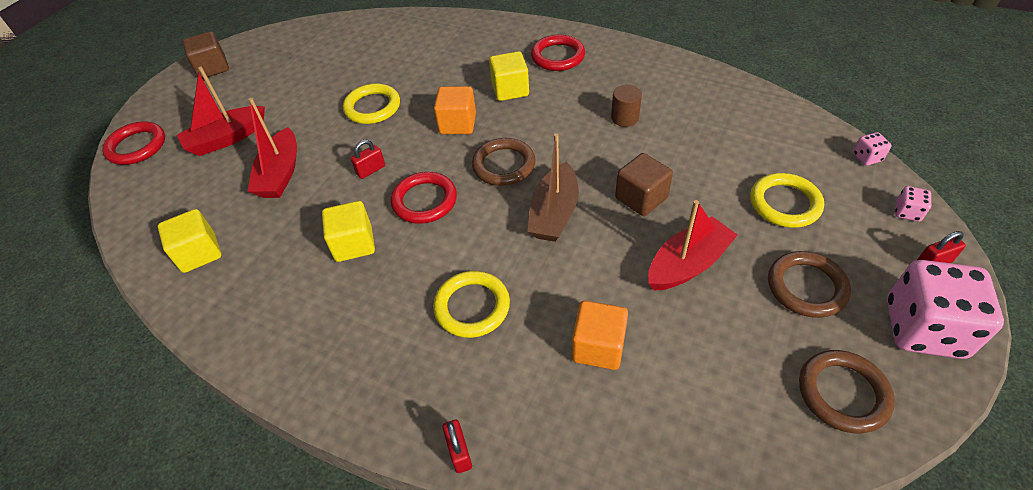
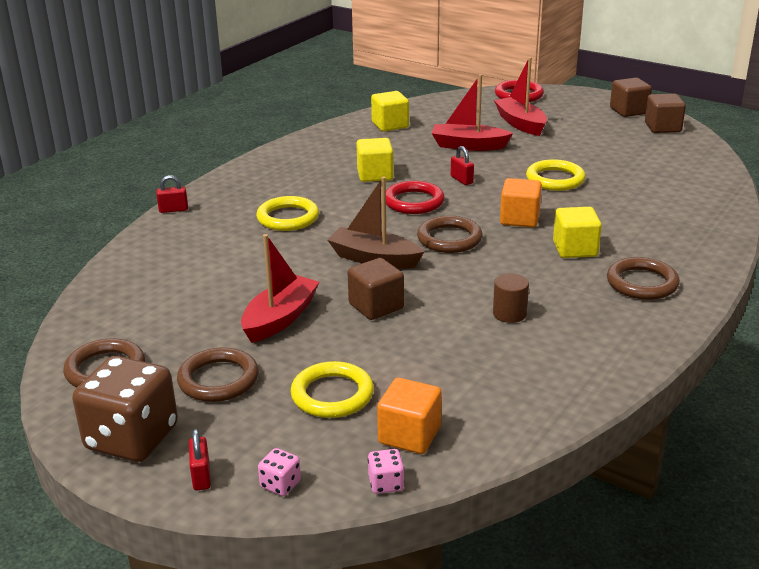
camera: 95 degrees right, 20 degrees down
(260, 48) = (662, 127): none -> brown cube
(558, 56) = (642, 283): red ring -> brown ring
(598, 347) = (220, 265): orange cube -> orange cube (409, 435)
(687, 264) = (280, 318): red boat -> red boat turned 120 degrees counterclockwise
(924, 329) = (132, 438): pink dice -> brown dice

